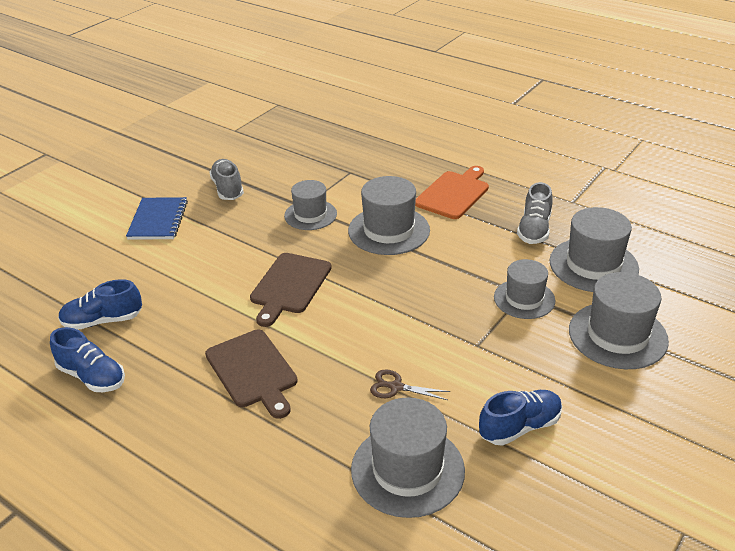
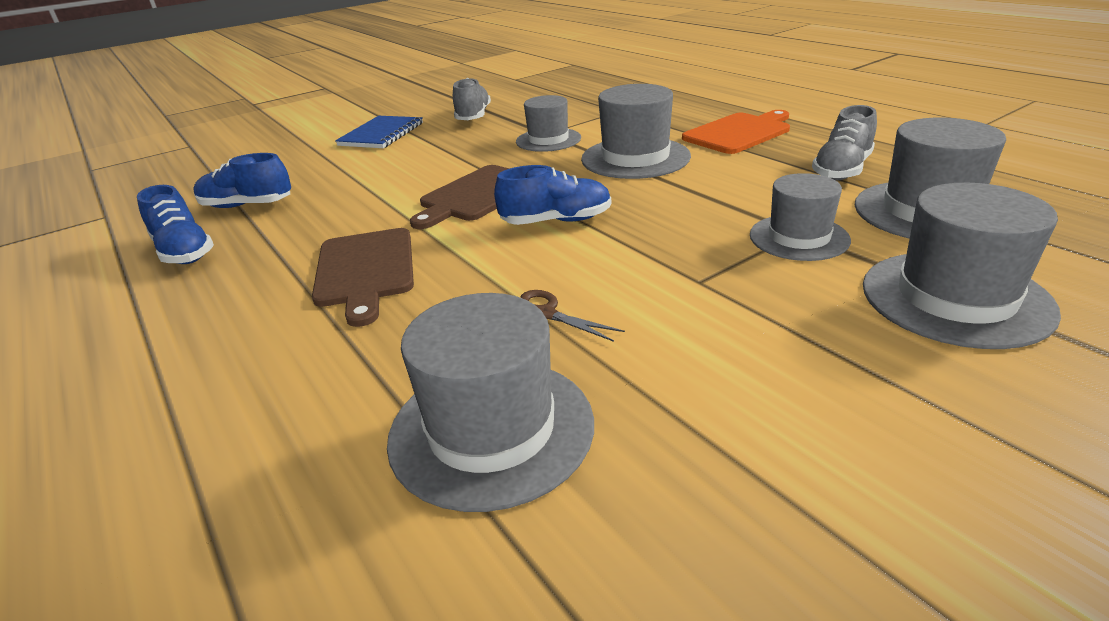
camera: 20 degrees right, 5 degrees down
(520, 427) = (724, 401): blue shoe -> blue shoe (556, 221)

